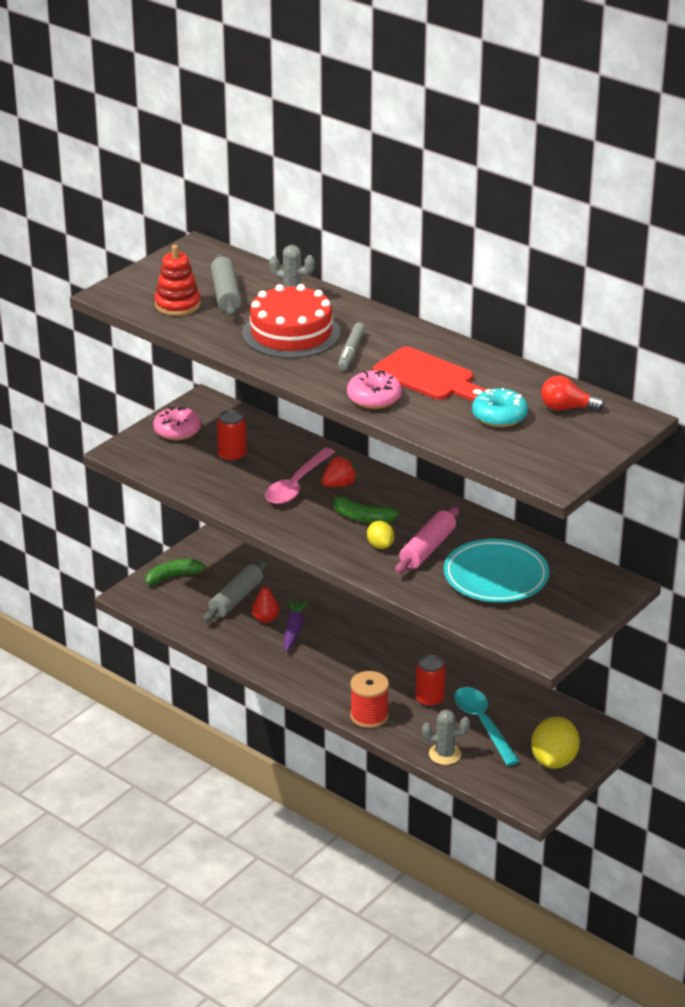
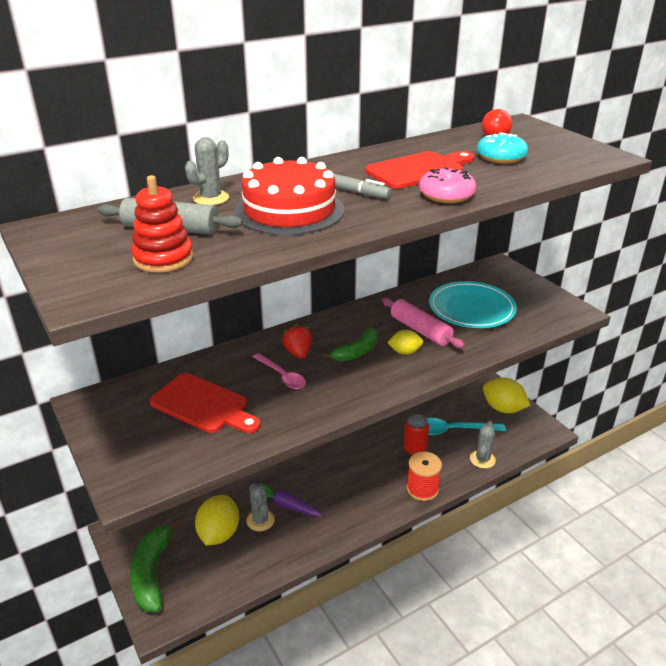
camera: 70 degrees left, 0 degrees up
(174, 576) = (152, 573): green banana -> green banana, size x1.52
(177, 431) = (124, 433): pink donut -> none
(232, 456) = (203, 405): red can -> red cutting board
(236, 599) = (219, 534): grey rolling pin -> yellow lemon
(265, 619) = (260, 520): red pear -> grey cactus
(296, 485) = (282, 376): pink spoon -> pink spoon, size x0.66

